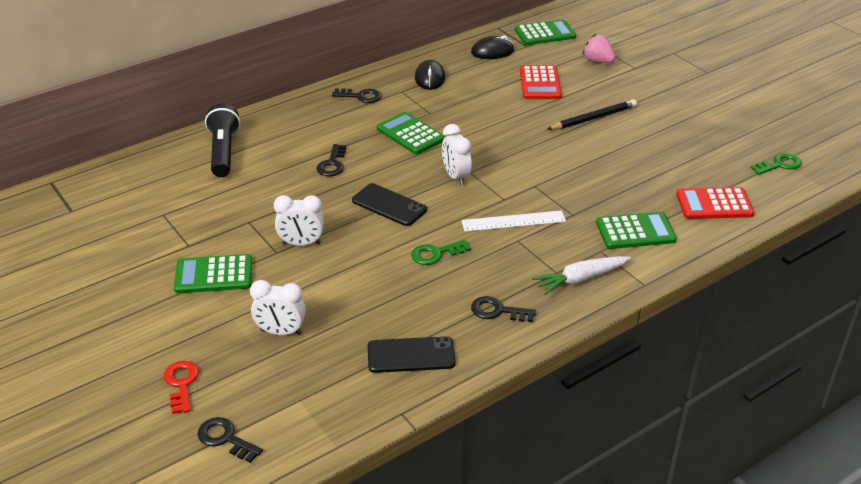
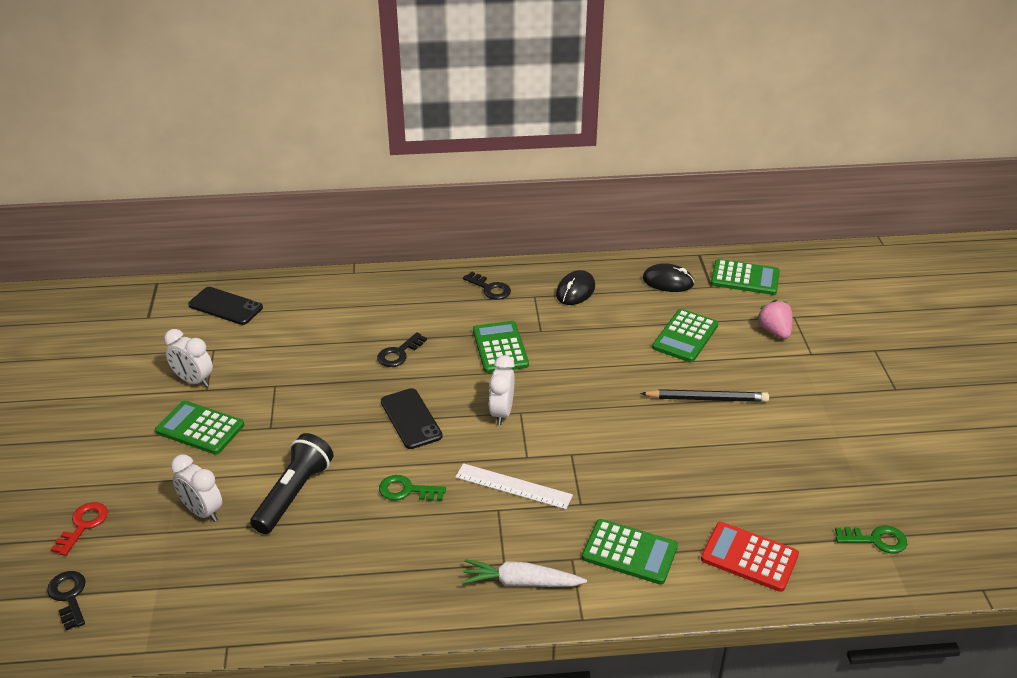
camera: 30 degrees right, 0 degrees up
(223, 152) = (316, 304): black flashlight -> black flashlight (293, 494)
(301, 243) = (298, 427): white clock -> white clock (193, 381)
(411, 355) = (288, 589): black phone -> black phone (225, 306)
(497, 311) = (408, 580): black key -> none
(540, 83) = (685, 336): red calculator -> green calculator

